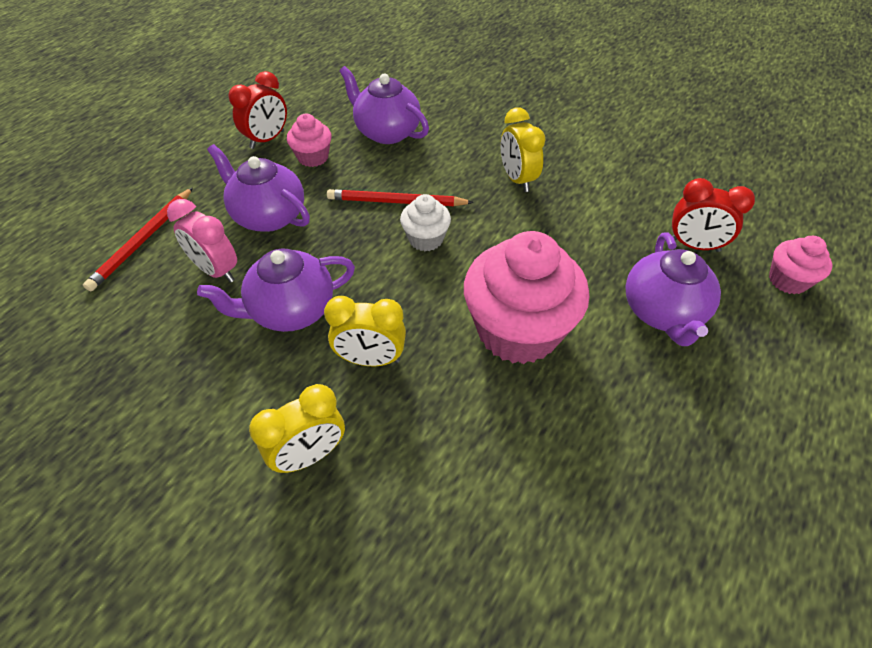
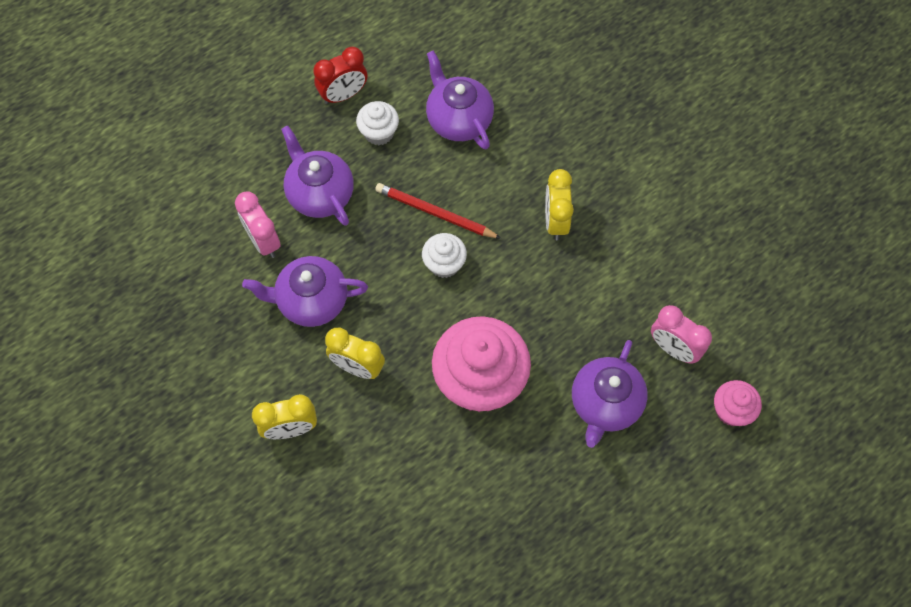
camera: 20 degrees right, 15 degrees up
(143, 240) = (211, 188): red pencil -> none
(313, 157) = (379, 132): pink cupcake -> white cupcake
(694, 246) = (673, 348): red clock -> pink clock

